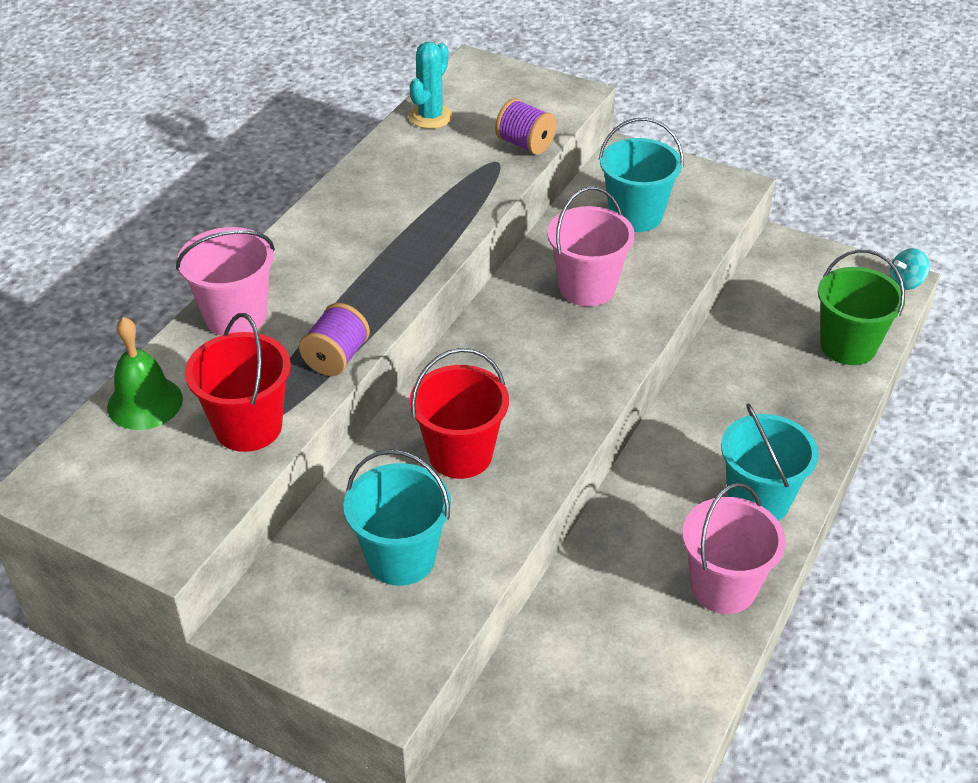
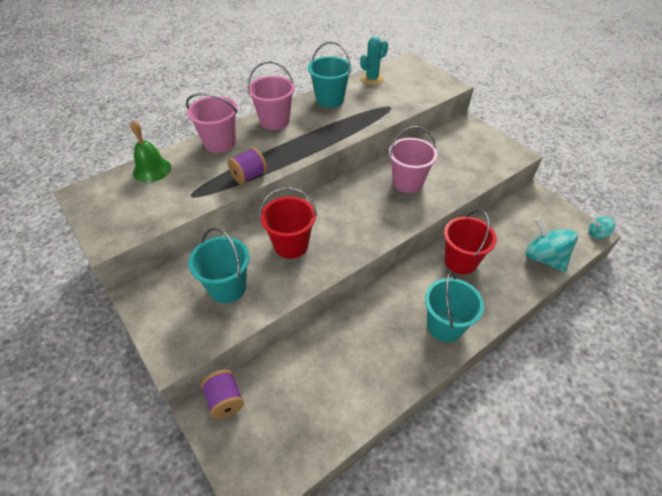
camera: 25 degrees right, 5 degrees up
(248, 427) = (186, 196): red bucket -> red bucket (460, 261)
(525, 144) = (409, 102): purple spool -> purple spool (225, 400)
(635, 215) = (454, 154): turquoise bucket -> turquoise bucket (329, 100)
(723, 587) = (397, 368): pink bucket -> pink bucket (274, 121)
(848, 346) = (543, 258): green bucket -> turquoise spinning top

